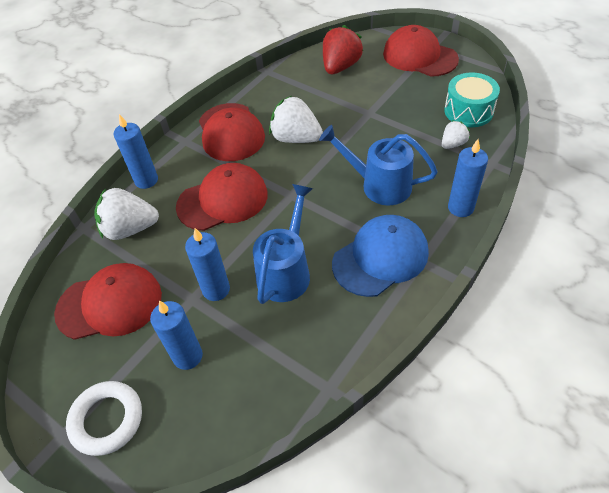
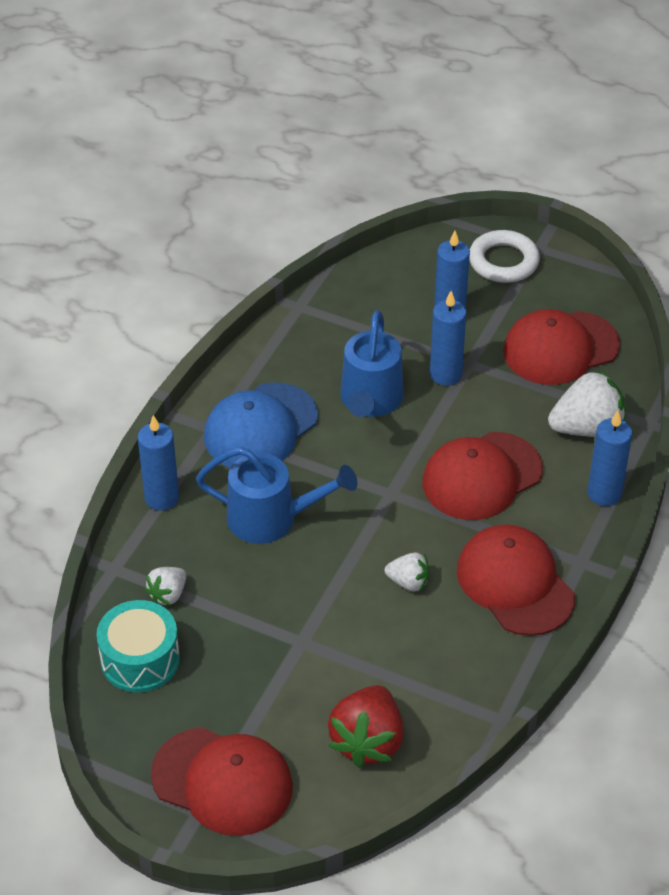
camera: 165 degrees right, 5 degrees down
(296, 138) = (408, 582): white strawberry -> white strawberry, size x0.55

